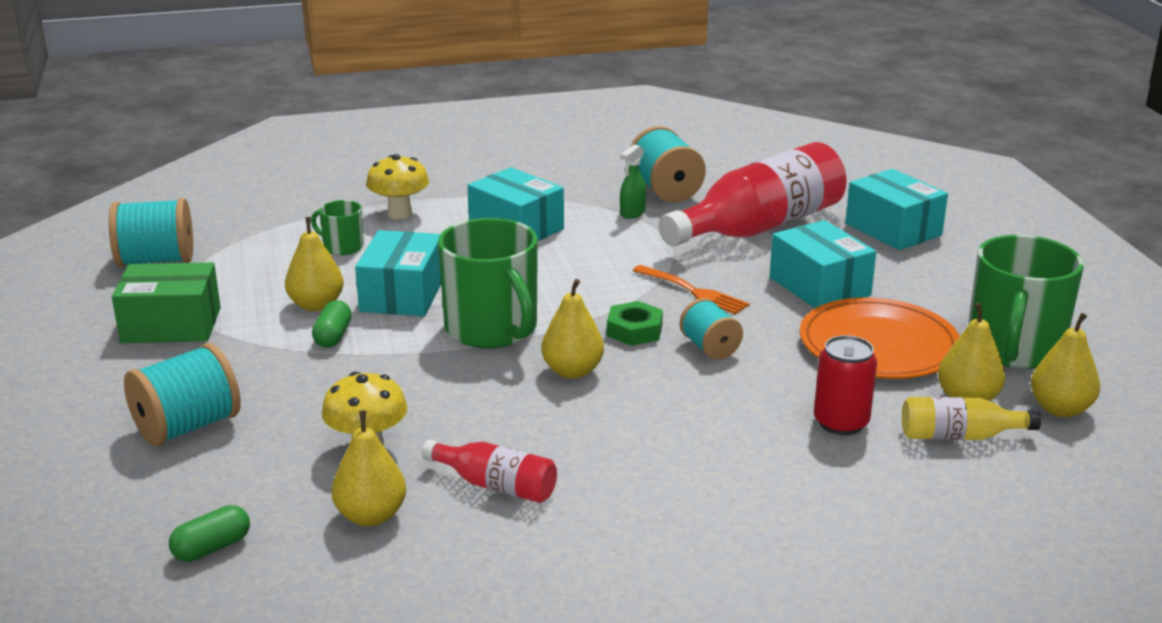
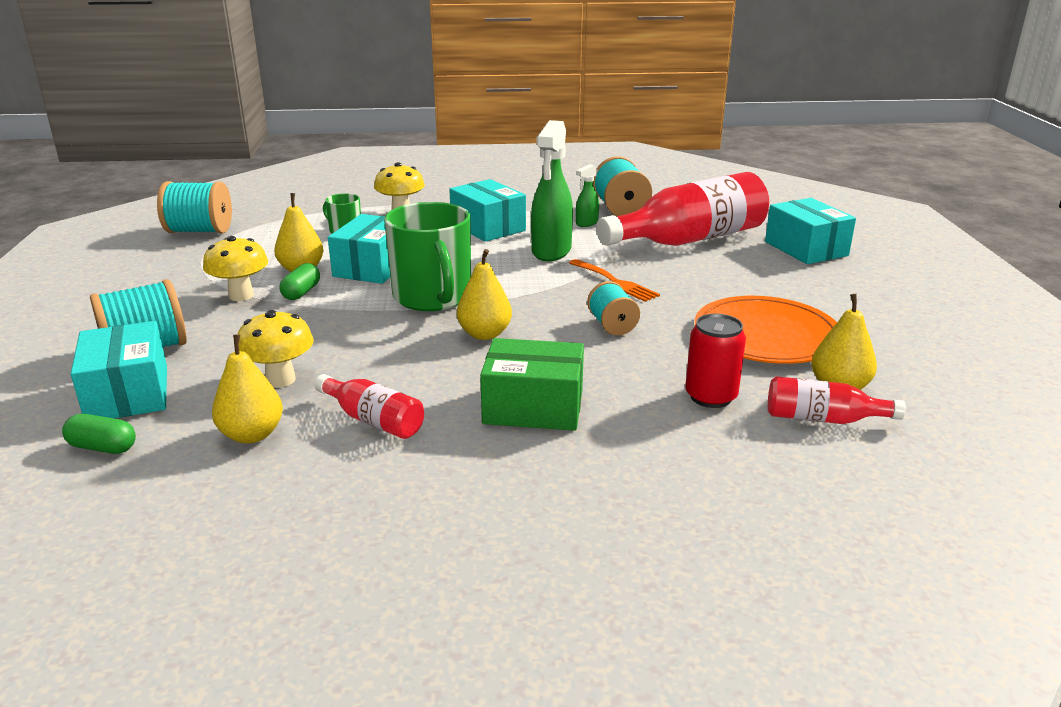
camera: 10 degrees right, 0 degrees up
(171, 325) = (182, 275): green box -> green box (533, 407)
(212, 548) = (103, 447): green capsule -> green capsule turned 45 degrees clockwise
(262, 347) = (241, 295): none -> yellow mushroom
(605, 256) = (551, 251): none -> green spray bottle
(634, 330) = (552, 307): green nut -> none
(819, 286) = (727, 286): turquoise box -> turquoise box (128, 393)
(959, 436) = (823, 419): yellow bottle -> red bottle
(1014, 349) = (894, 349): green mug -> none
(1060, 409) = (930, 404): yellow pear -> none

